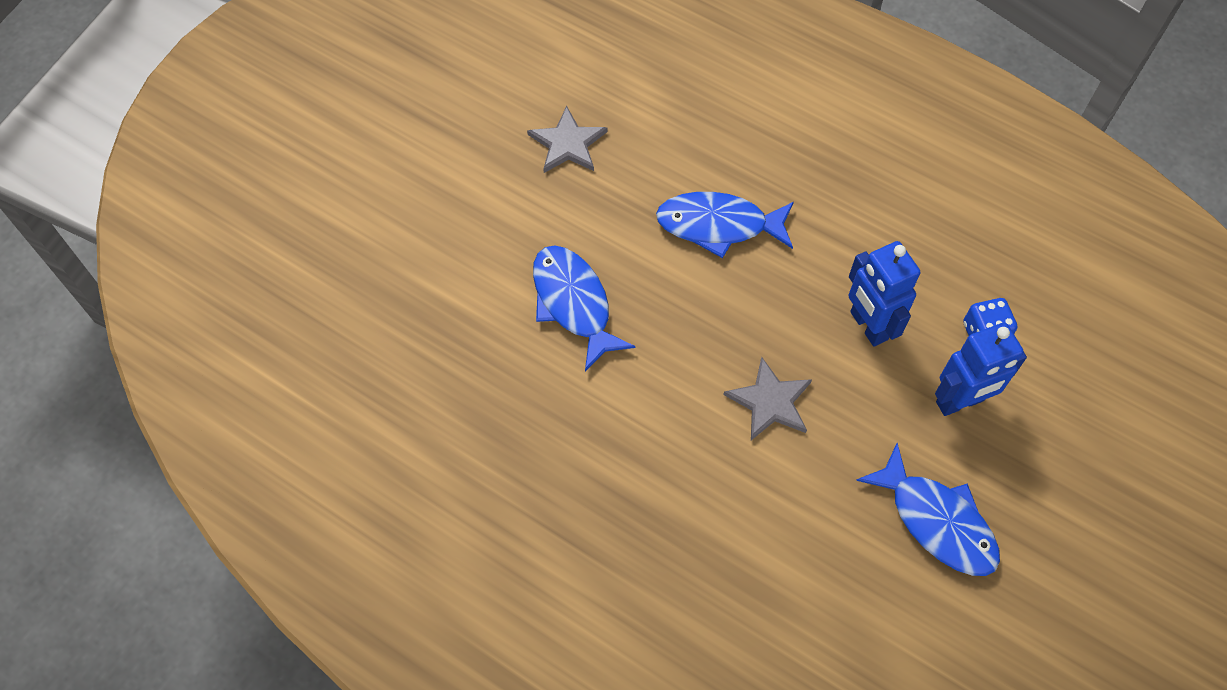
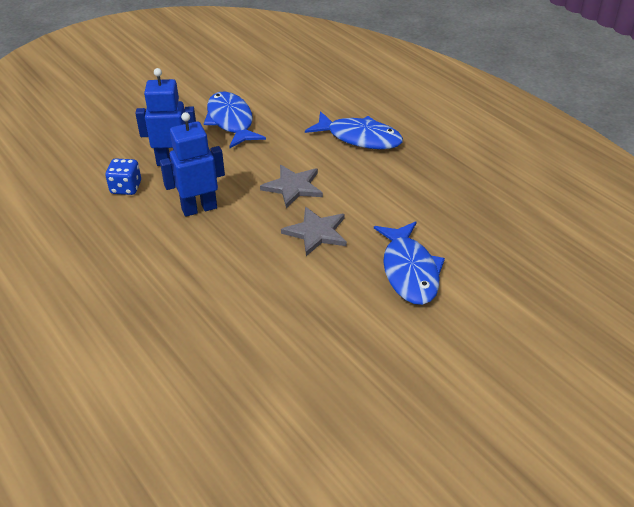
camera: 160 degrees left, 20 degrees down
(568, 143) = (370, 399): grey star -> grey star (316, 232)
(719, 225) = (266, 294): blue fish -> blue fish (359, 138)
(868, 326) = (199, 208): blue robot -> blue robot turned 105 degrees counterclockwise

